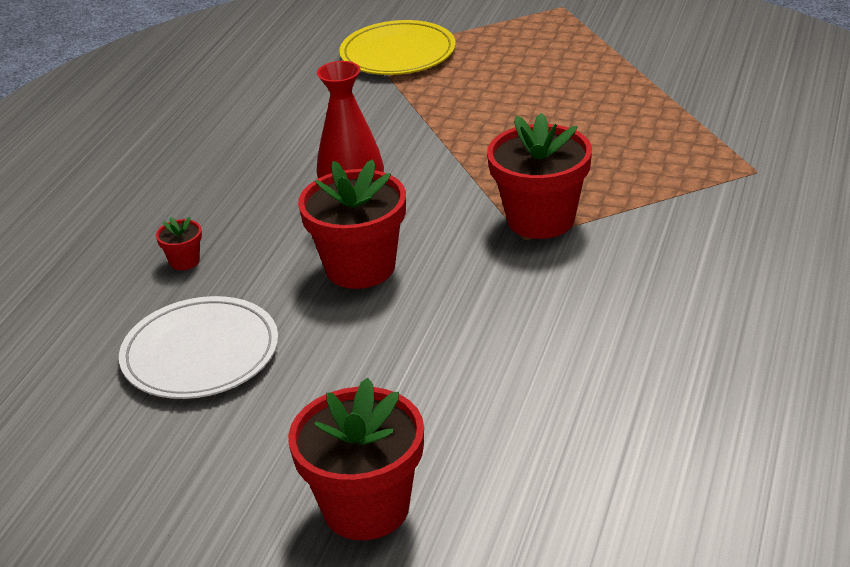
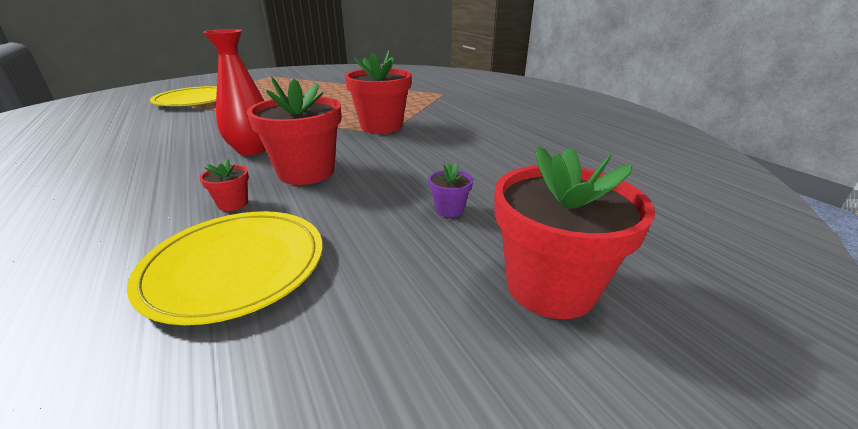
camera: 50 degrees left, 5 degrees down
(184, 261) = (135, 219): red flower pot -> red flower pot (233, 204)
(200, 353) = (235, 267): white plate -> yellow plate
(413, 392) = (449, 209): none -> purple flower pot

